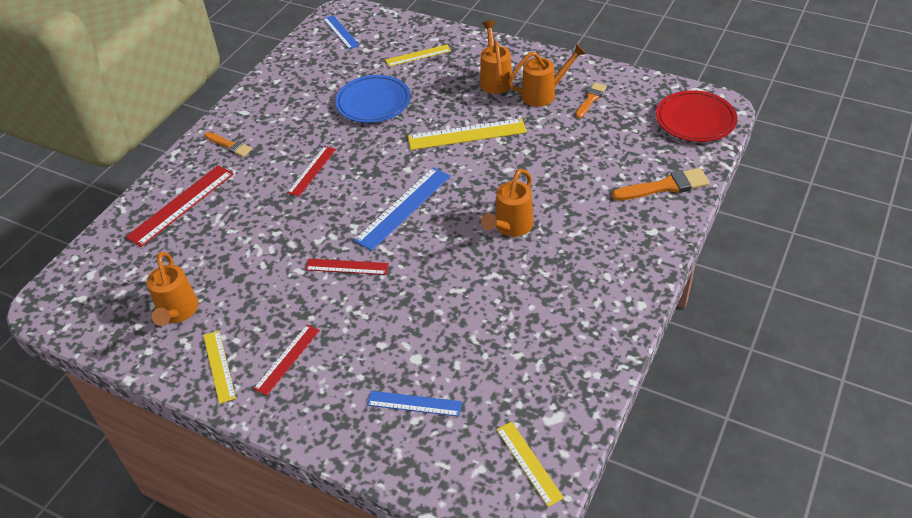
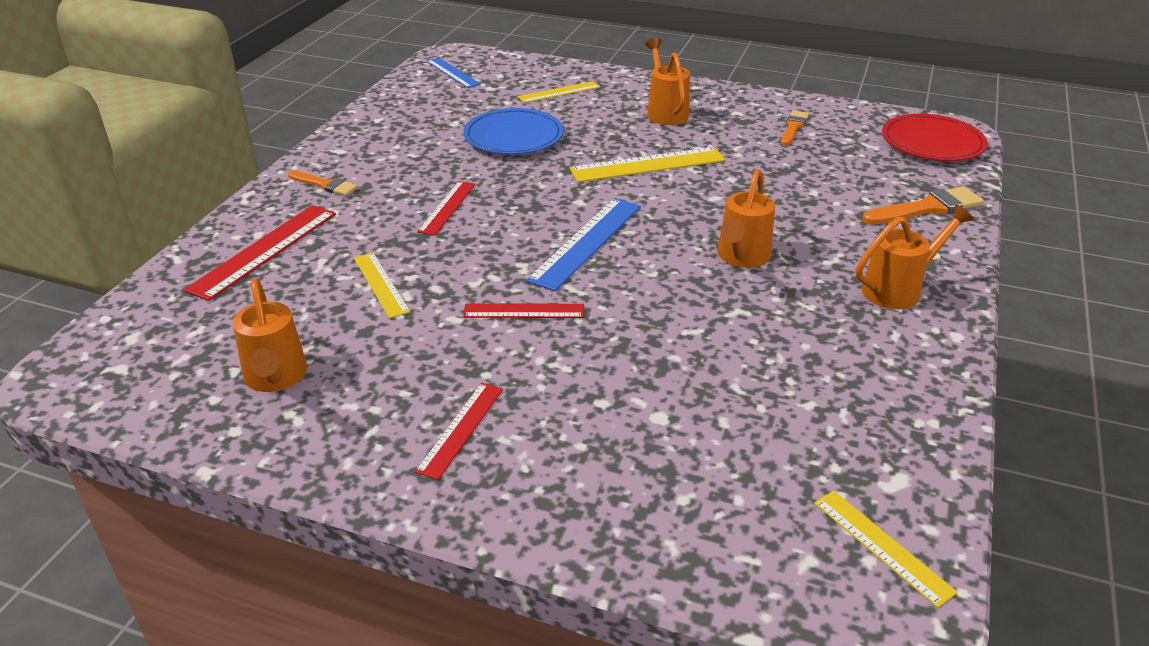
camera: 10 degrees left, 10 degrees down
(219, 366) = (353, 444): yellow ruler -> yellow ruler (381, 284)
(414, 404) = (675, 476): blue ruler -> none
(543, 94) = (732, 124): orange watering can -> orange watering can (898, 289)

